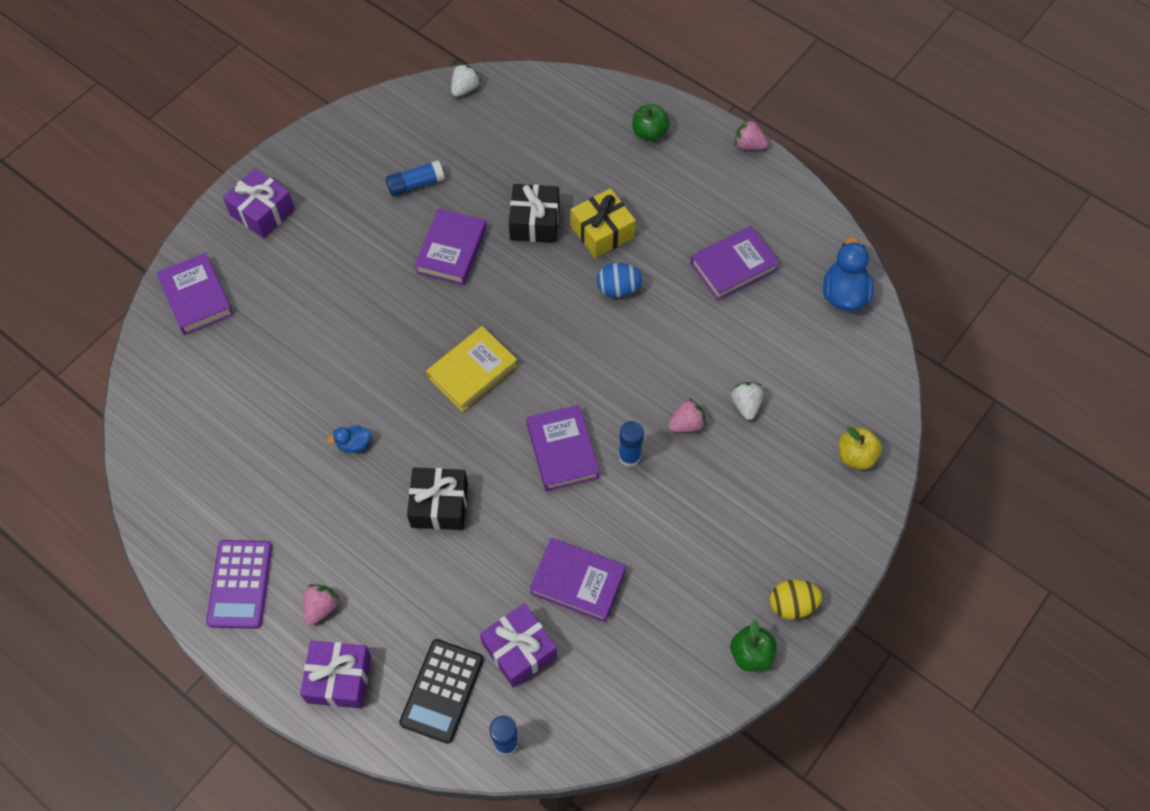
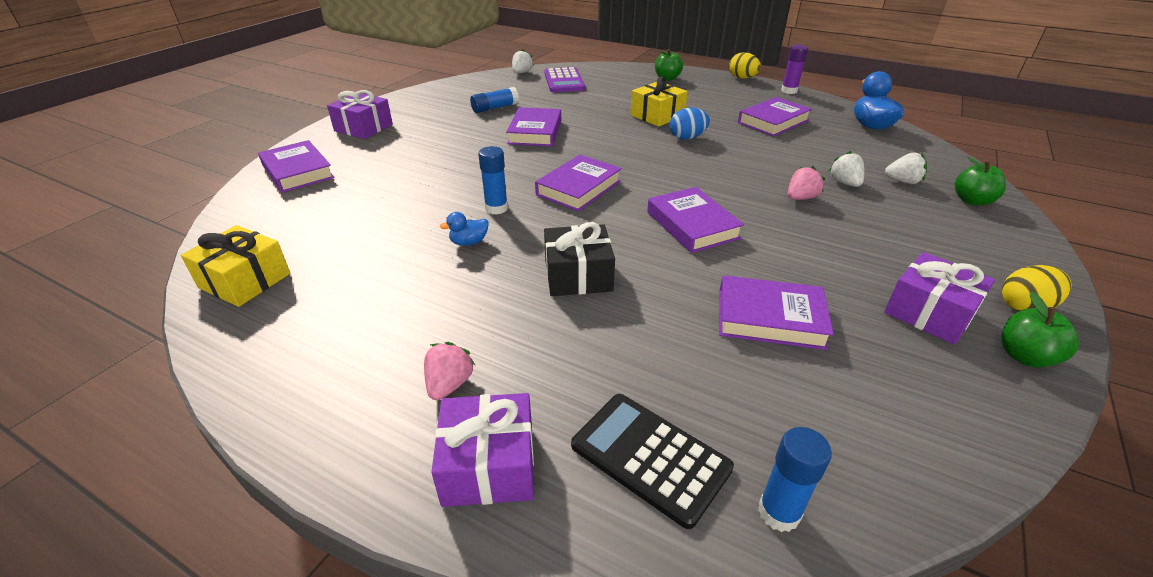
camera: 10 degrees left, 25 degrees down
(166, 466) = (245, 280): none -> yellow gift
(240, 584) = (332, 374): purple calculator -> purple calculator (564, 81)
(442, 691) = (650, 457): black calculator -> black calculator turned 120 degrees clockwise
(472, 371) = (578, 188): yellow book -> purple book
(519, 650) = (736, 393): purple gift -> purple gift (929, 312)
(535, 222) = (600, 115): black gift -> none
(629, 457) = (761, 222): blue glue stick -> blue glue stick (496, 208)
(749, 145) = (742, 78): pink strawberry -> yellow egg
(792, 190) = (789, 91): none -> purple glue stick
(808, 411) = (903, 181): none -> white strawberry
(856, 456) = (972, 201): yellow apple -> green apple

